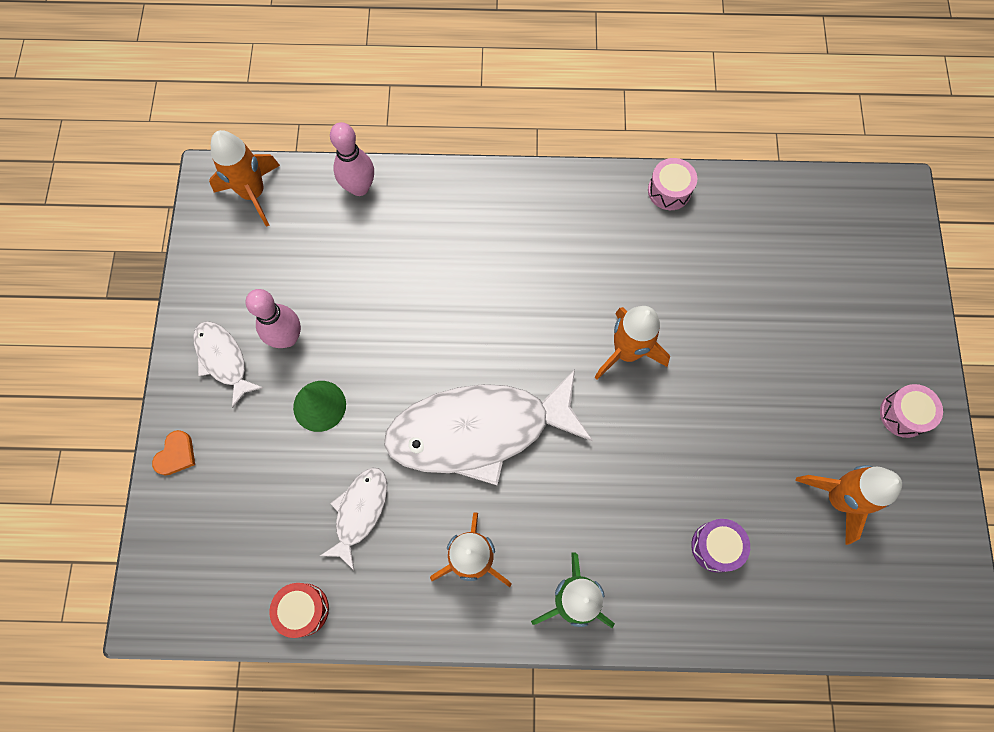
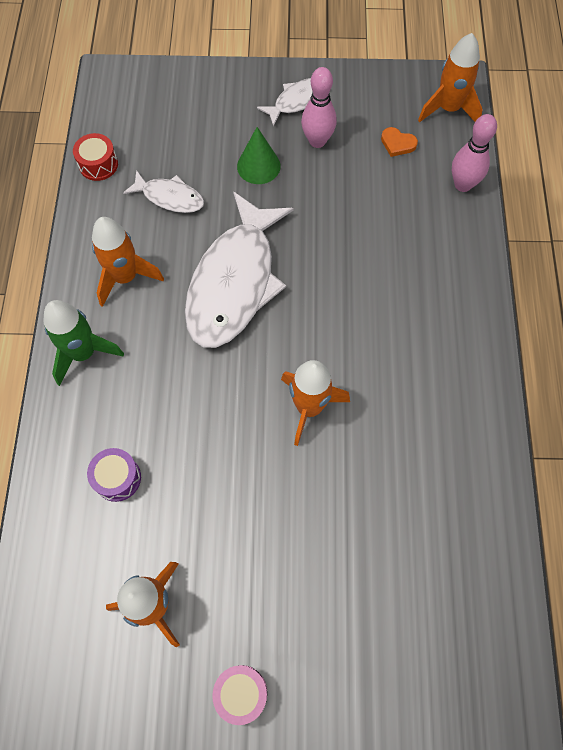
camera: 90 degrees right, 5 degrees down
(176, 454) = (221, 79): orange heart -> orange heart (397, 144)
(479, 430) = (235, 282): white fish -> white fish turned 150 degrees counterclockwise
(669, 191) = (491, 459): pink drum -> none

